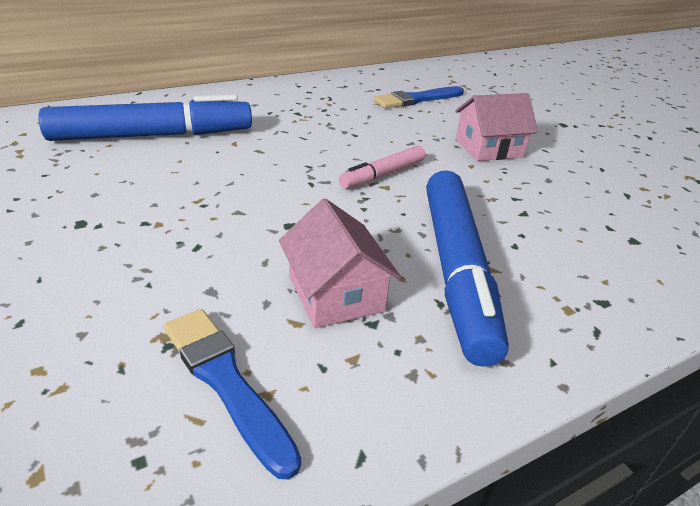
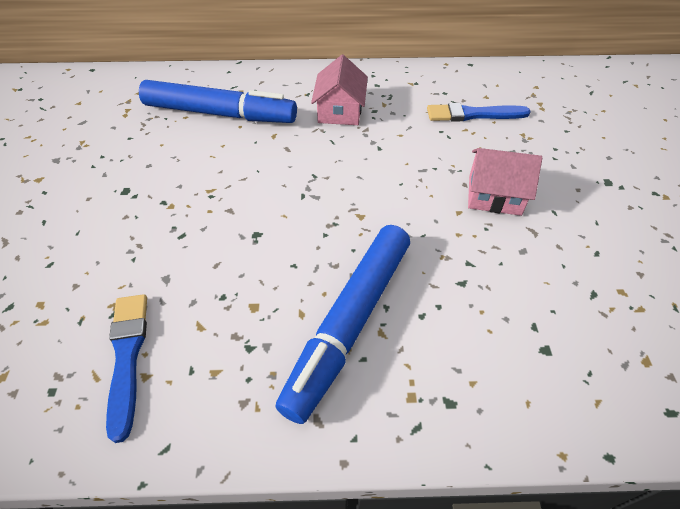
camera: 30 degrees right, 15 degrees up
(335, 293) = (243, 311): pink house -> pink house (340, 111)
(383, 175) = (368, 202): pink marker -> none

